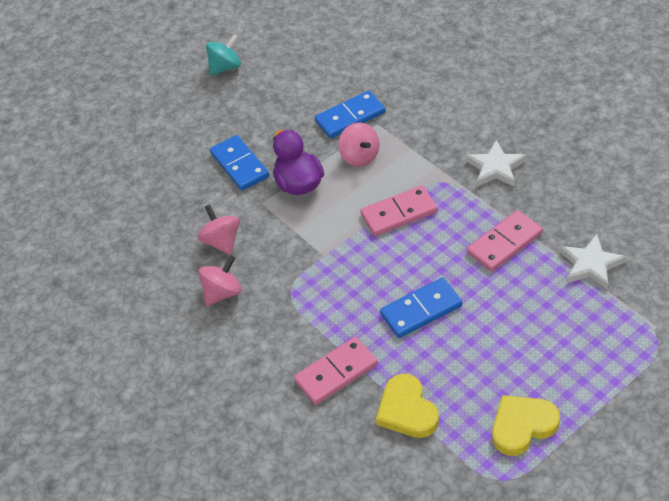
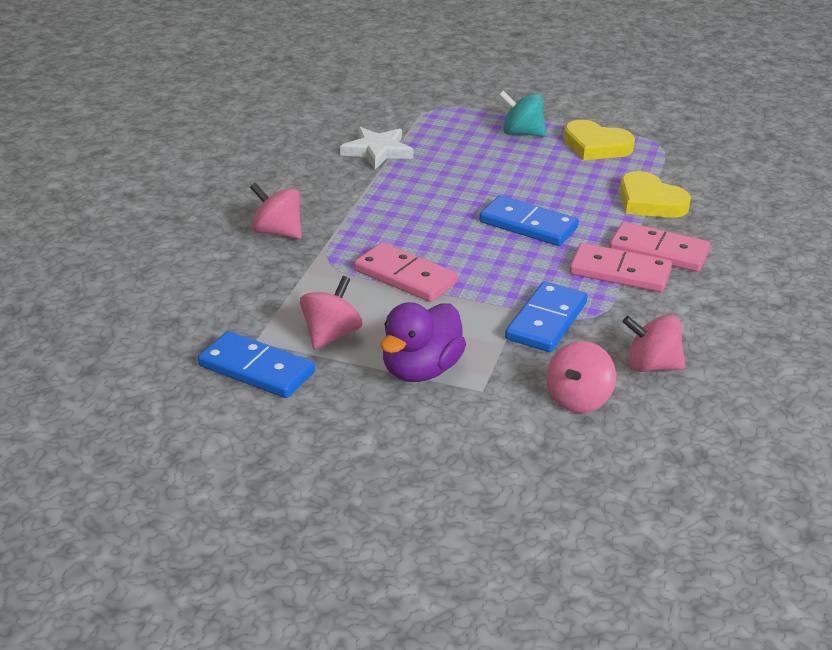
camera: 130 degrees left, 15 degrees down
(225, 67) = (212, 557): turquoise spinning top -> turquoise spinning top (521, 133)
(239, 165) = (430, 441): blue domino -> blue domino (546, 321)
(407, 410) = (650, 201): yellow heart -> yellow heart turned 105 degrees clockwise
(495, 168) = (277, 232): white star -> pink spinning top
(504, 243) = (390, 201): pink domino -> pink domino (619, 272)

